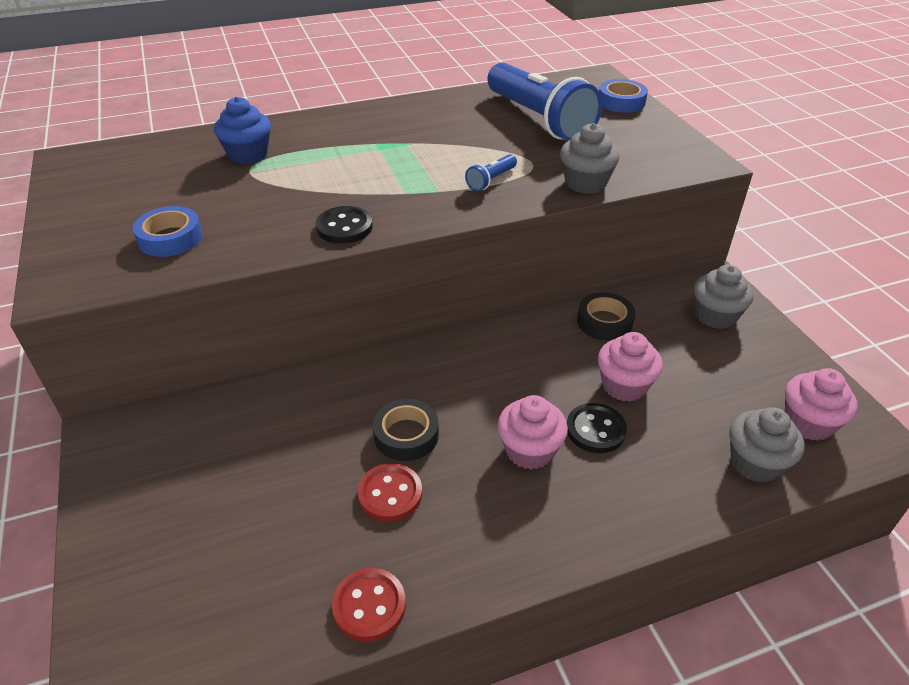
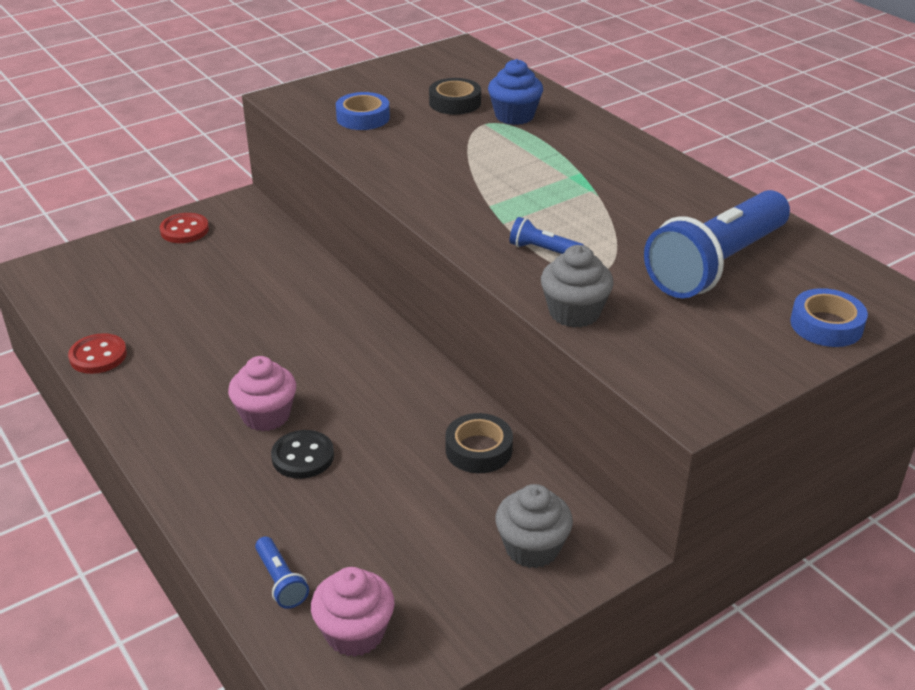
camera: 75 degrees right, 5 degrees down
(344, 227) = (413, 186): black button -> none
(390, 494) = (203, 345): red button -> red button (184, 230)
(406, 435) = (269, 341): black tape -> black tape (455, 103)
(624, 385) = (374, 473): pink cupcake -> none
(755, 463) = (280, 581): grey cupcake -> blue flashlight

